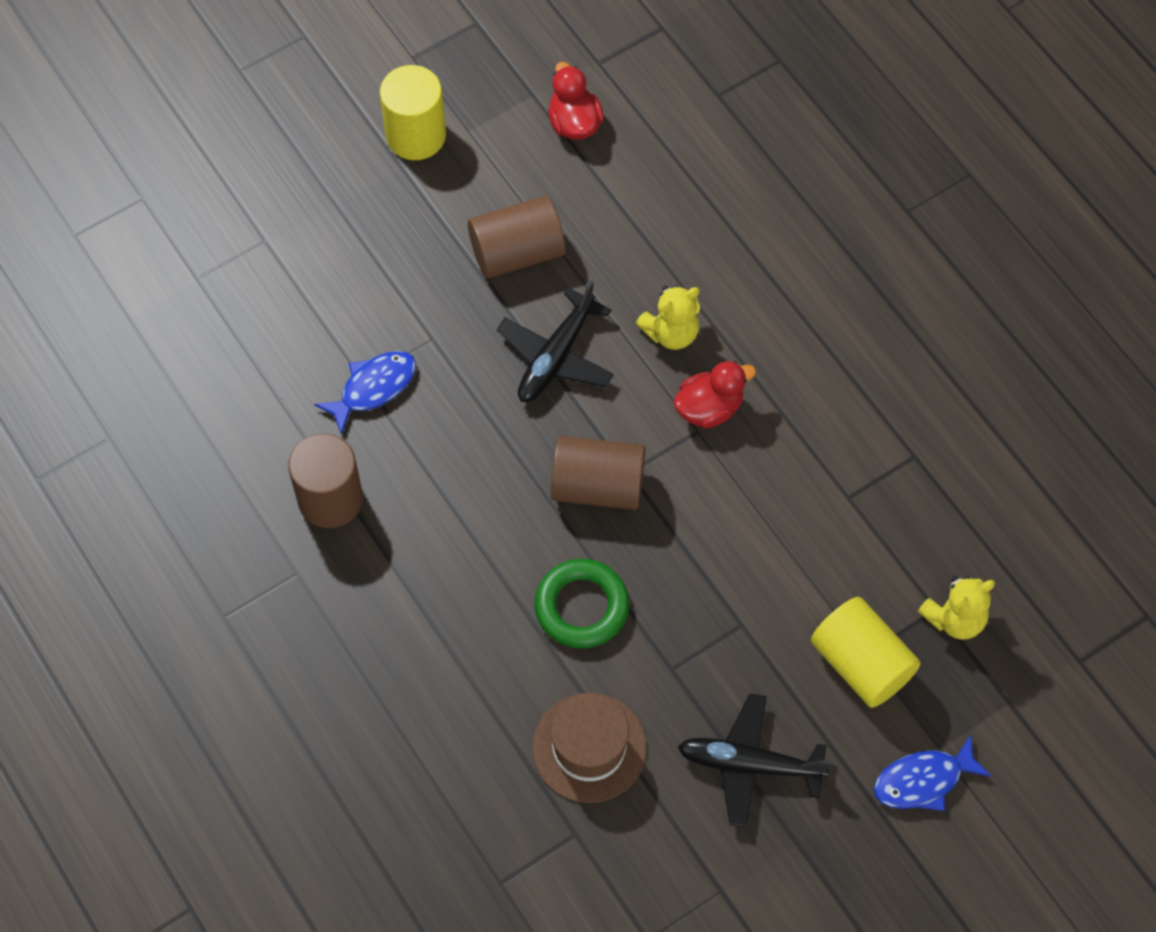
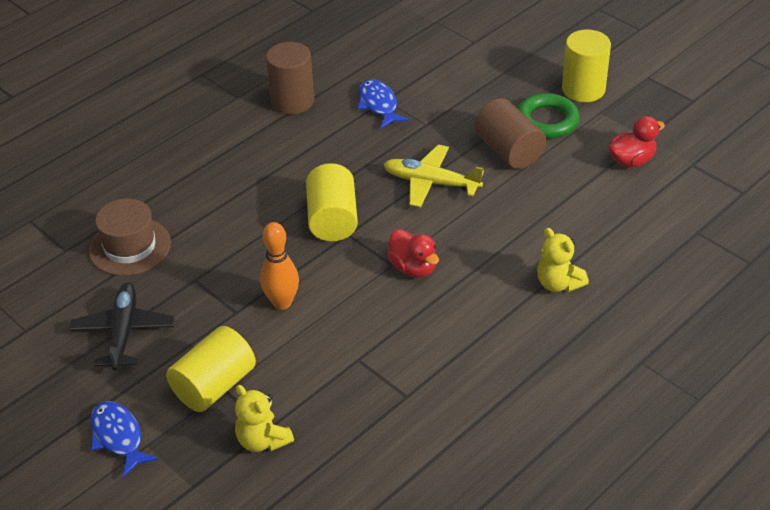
camera: 80 degrees right, 20 degrees down
(373, 388) = (379, 105): blue fish -> blue fish turned 150 degrees counterclockwise
(556, 356) = (431, 183): black plane -> yellow plane
(581, 607) = (236, 226): green ring -> green ring (547, 121)
(597, 486) = (332, 219): brown cylinder -> yellow cylinder
(671, 333) = (471, 238): yellow teddy bear -> yellow teddy bear (558, 283)
(737, 568) = (282, 303): none -> orange bowling pin

